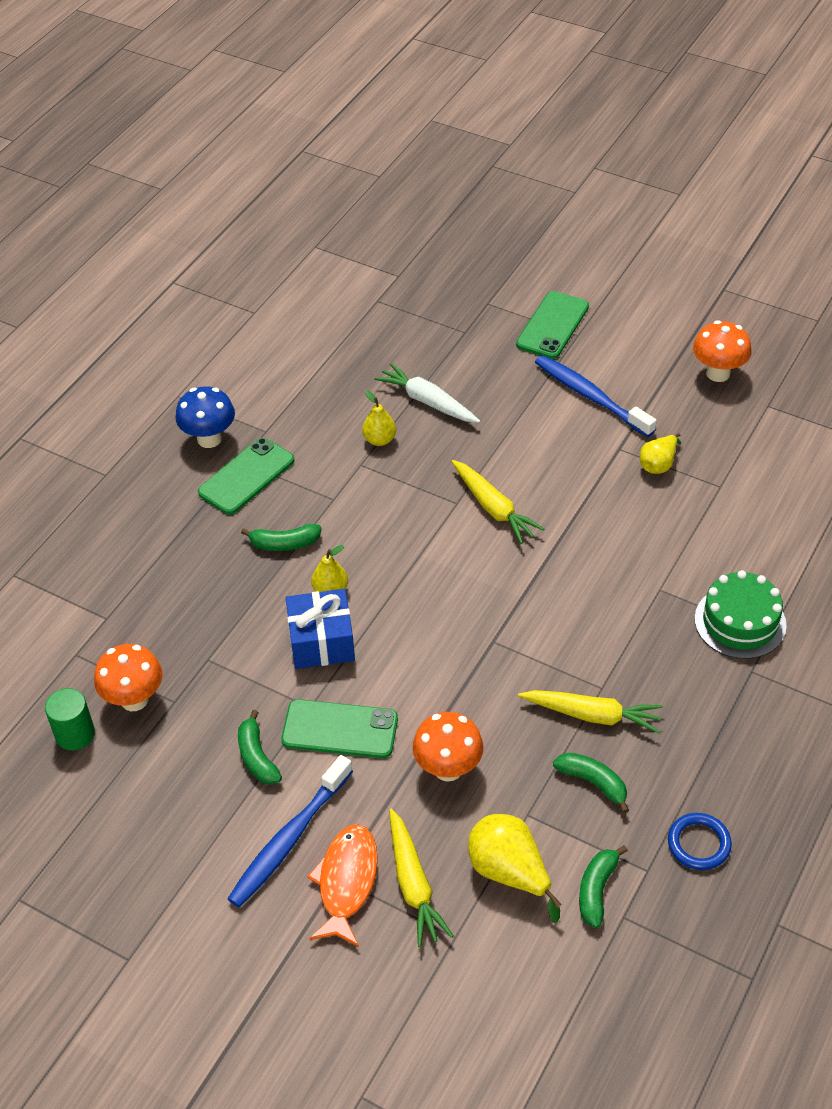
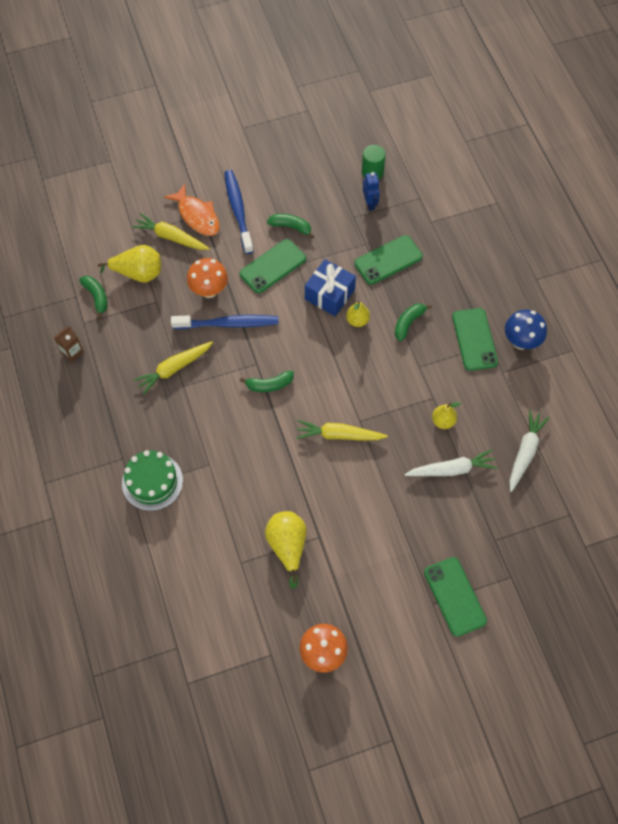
camera: 130 degrees right, 15 degrees up
(134, 699) = (370, 203): orange mushroom -> blue robot
(210, 621) = (388, 260): none -> green phone
(345, 363) = (525, 452): none -> white carrot
(590, 396) = (373, 560): blue toothbrush -> blue toothbrush (228, 324)
(593, 783) = (142, 339): green banana -> green banana (269, 385)
(658, 464) = (287, 546): yellow pear -> yellow pear, size x1.60
(699, 844) = (72, 352): blue ring -> brown carton

